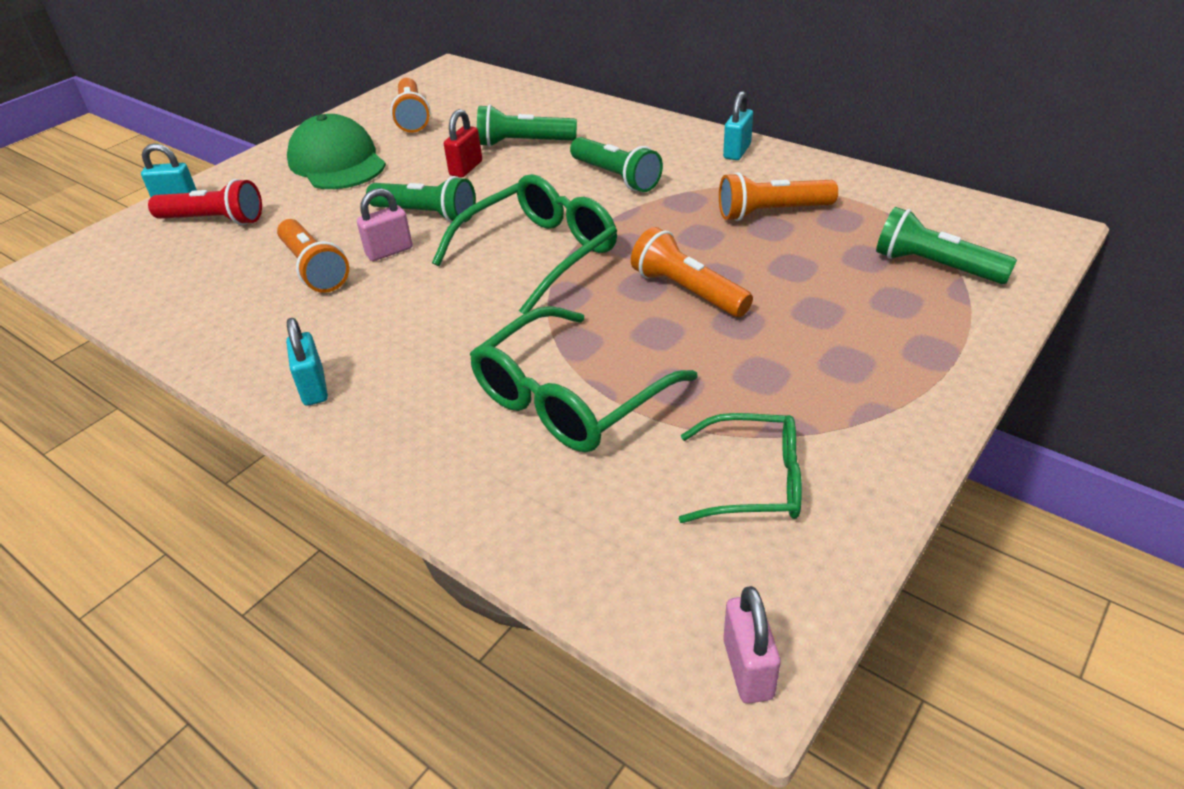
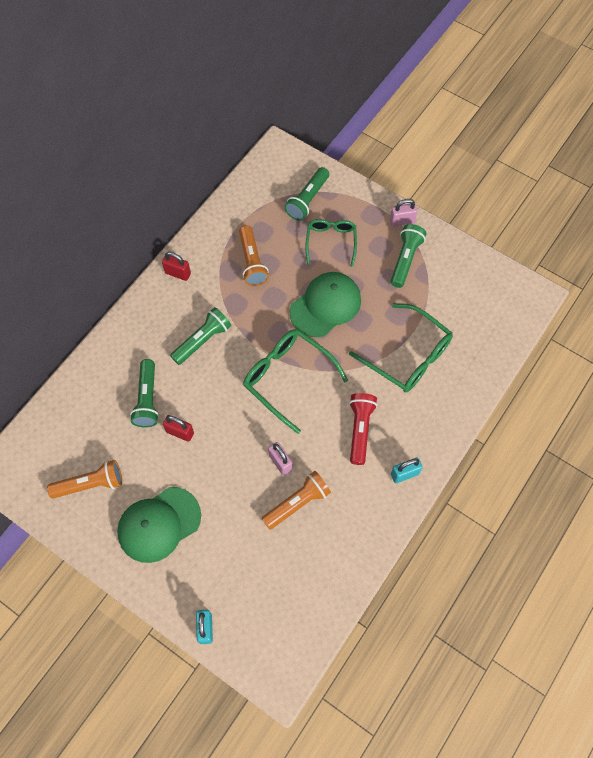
camera: 95 degrees left, 25 degrees up
(213, 220) = (234, 590): red flashlight -> red flashlight (360, 430)
(426, 214) = (238, 448): green flashlight -> green flashlight (405, 260)
(688, 291) = (325, 305): orange flashlight -> green cap
(737, 151) = (178, 273): turquoise padlock -> red padlock
(748, 668) = (536, 296): pink padlock -> pink padlock (402, 221)
(754, 481) = (454, 287): green glasses -> green glasses (331, 242)

